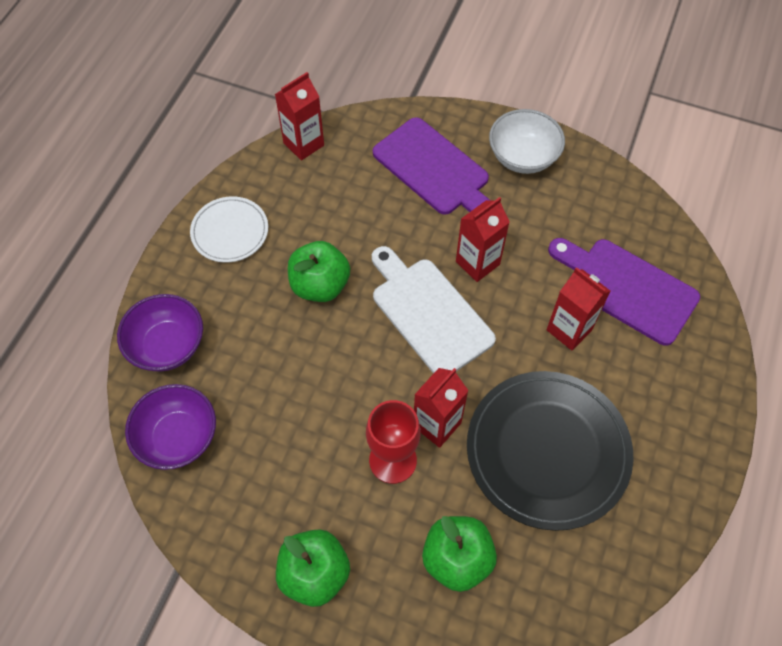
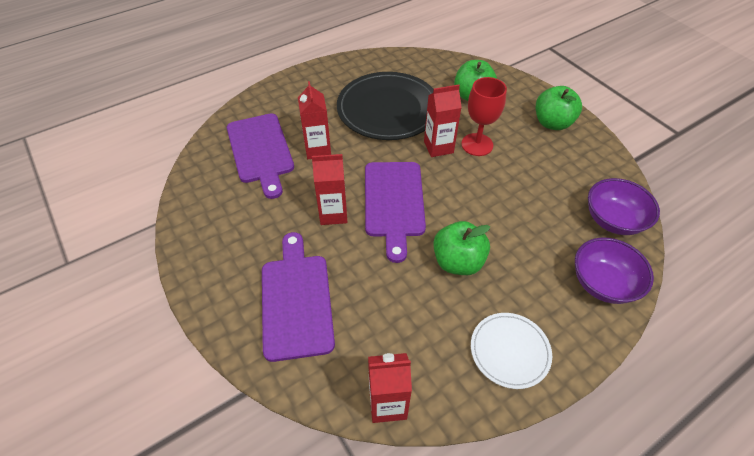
camera: 145 degrees left, 10 degrees down
(429, 313) = (393, 202): white cutting board -> purple cutting board
(523, 157) = (221, 268): white bowl -> none

